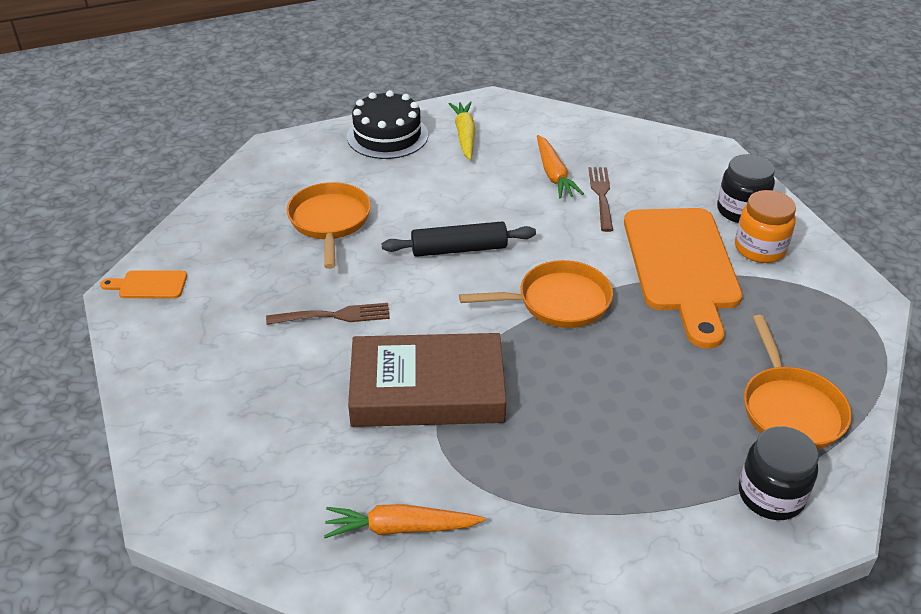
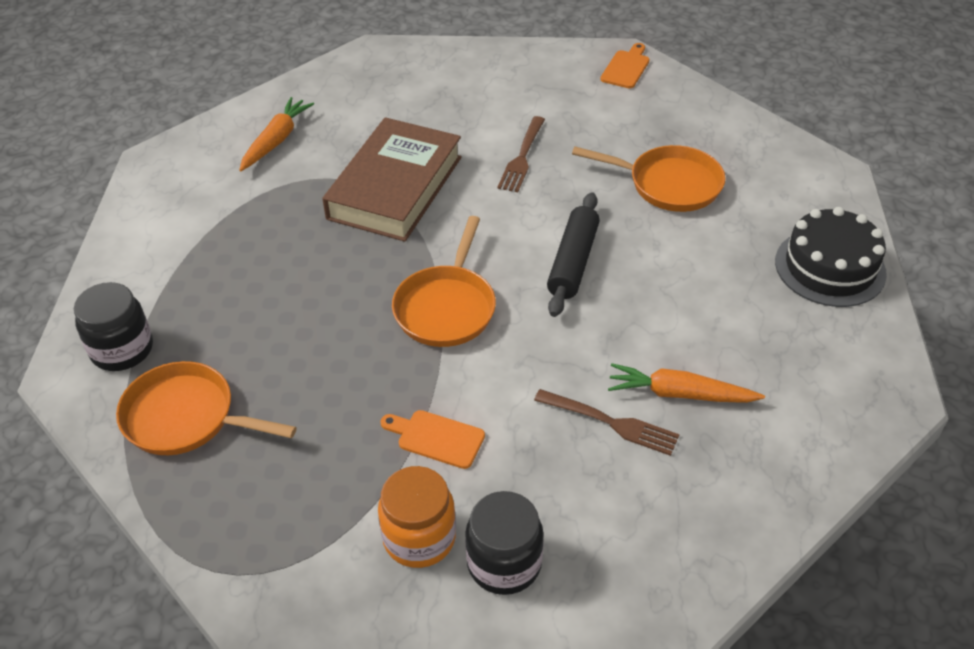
camera: 115 degrees right, 5 degrees up
(465, 135) = (807, 338): yellow carrot -> none
(682, 266) = (436, 438): orange cutting board -> orange cutting board, size x0.40

